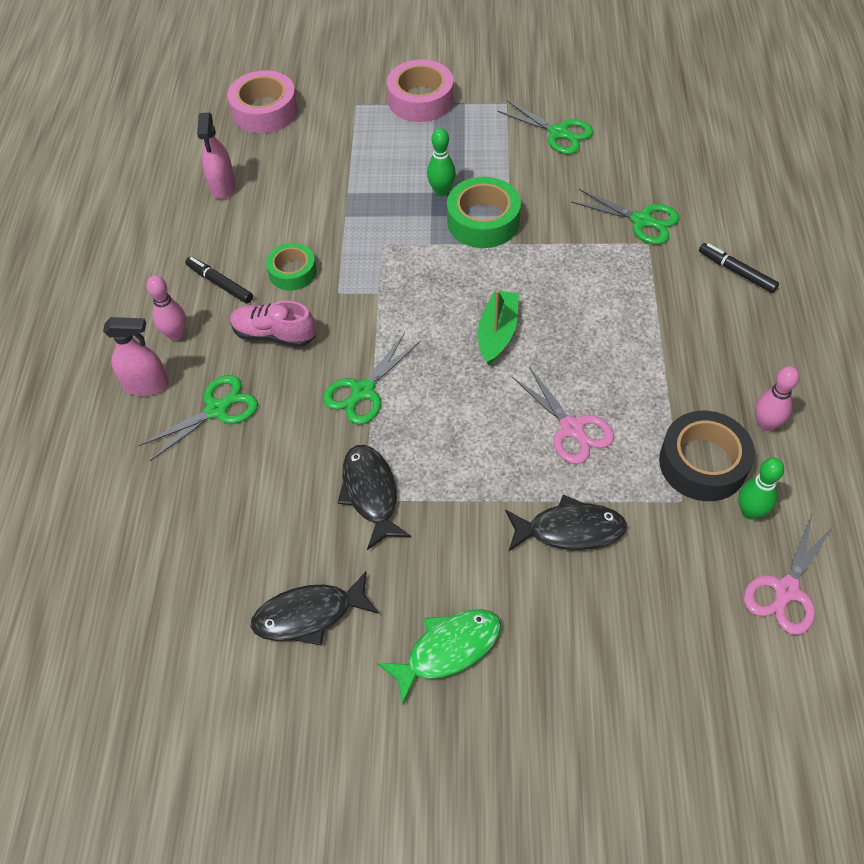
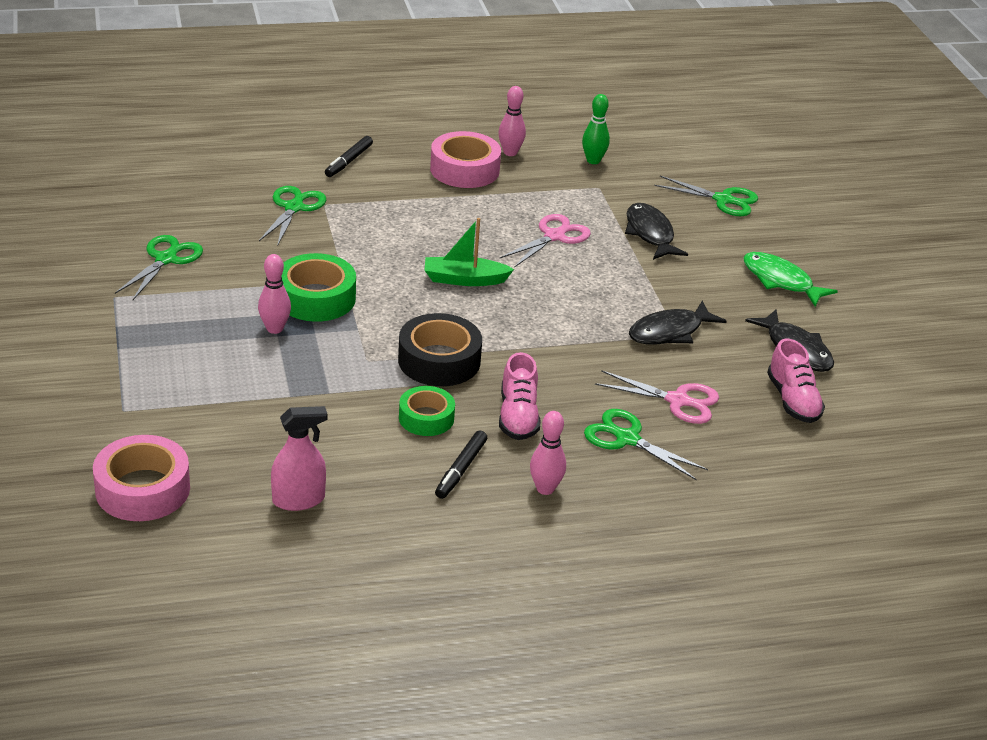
camera: 110 degrees left, 20 degrees down
(146, 385) = (619, 496): pink spray bottle -> none
(224, 577) = (793, 400): none -> pink shoe
(363, 391) = (564, 349): green scissors -> green scissors (723, 200)
(421, 100) = (112, 359): pink tape -> pink tape (464, 170)
(441, 191) = (274, 329): green bowling pin -> pink bowling pin
(702, 463) = (559, 178): black tape -> black tape (439, 360)
(786, 590) = (649, 149): pink scissors -> pink scissors (677, 401)

